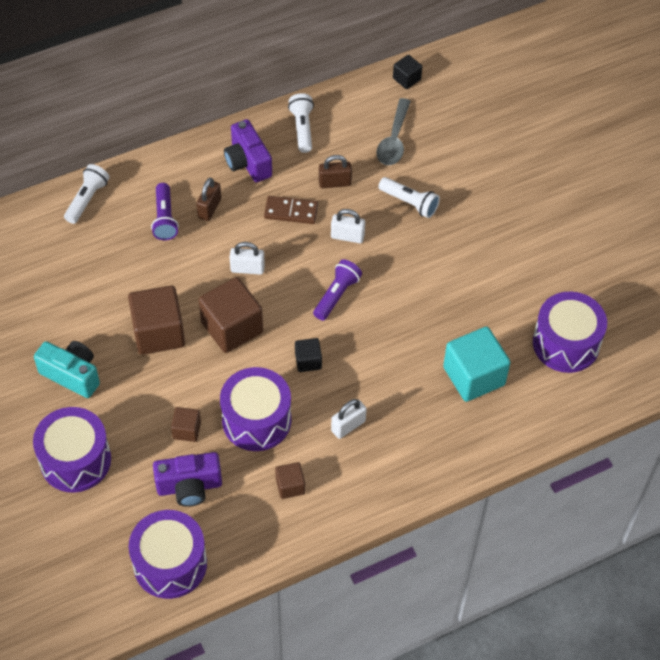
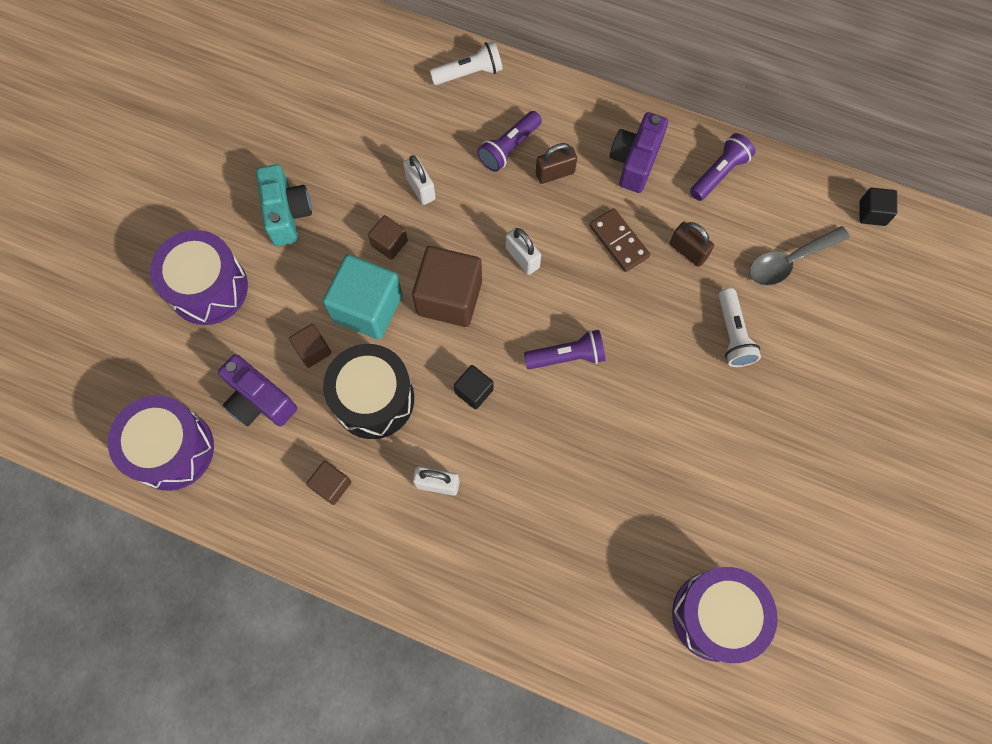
camera: 50 degrees right, 15 degrees up
(158, 332) = (389, 243): brown cube -> brown cube, size x0.51
(256, 420) = (373, 399): purple drum -> black drum
(302, 128) = (719, 173): white flashlight -> purple flashlight
(347, 236) = (640, 311): white padlock -> white padlock (420, 188)
(474, 376) = (595, 555): turquoise cube -> turquoise cube (367, 308)

